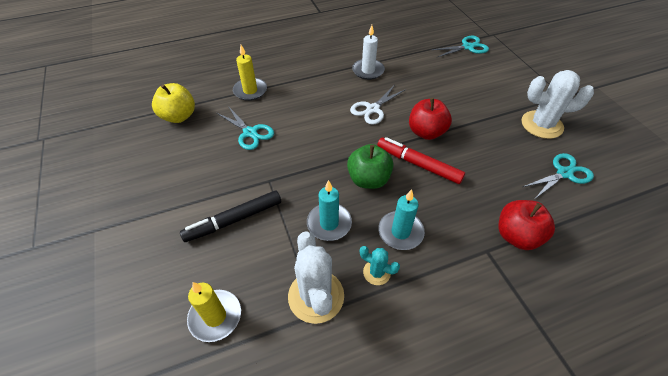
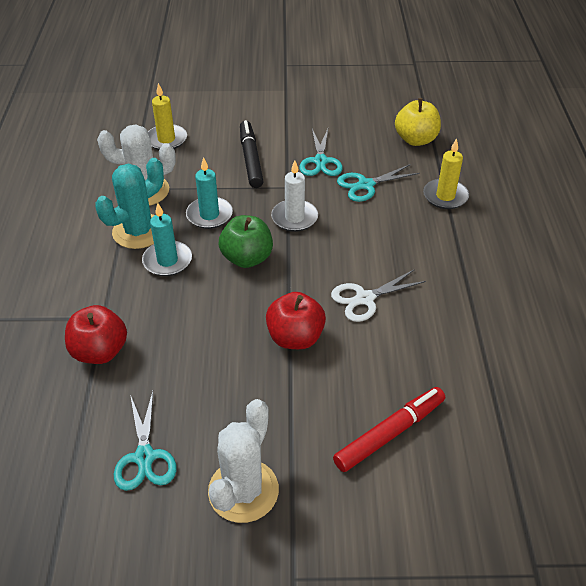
camera: 110 degrees right, 5 degrees down
(368, 71) = (456, 321): white candle -> white candle (294, 218)
(372, 109) = (364, 298): white scissors -> white scissors turned 90 degrees counterclockwise
(376, 272) = (138, 231): turquoise cactus -> turquoise cactus, size x1.95
(418, 164) = (245, 308): red marker -> red marker (389, 433)
(468, 47) = (495, 497): turquoise scissors -> turquoise scissors (320, 161)

